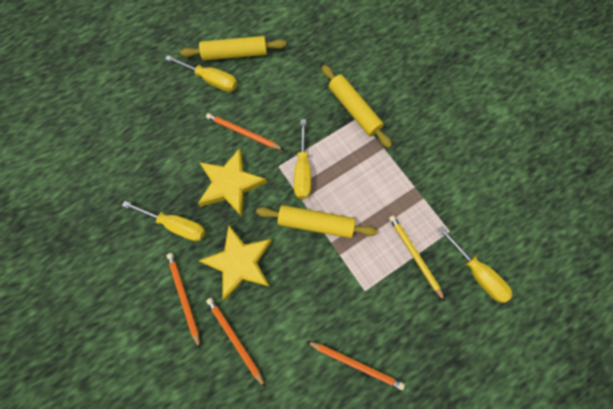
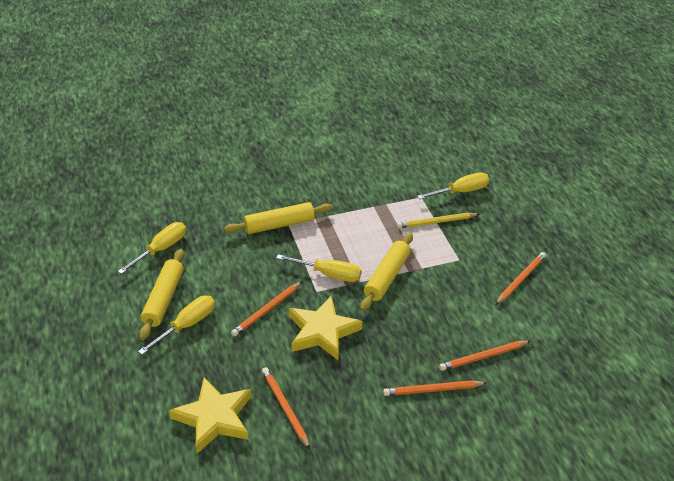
camera: 75 degrees left, 30 degrees down
(141, 178) = (284, 408): none -> orange pencil
(176, 225) = (353, 384): yellow screwdriver -> yellow screwdriver (162, 249)
(239, 263) = (409, 340): yellow star -> yellow star (214, 418)

